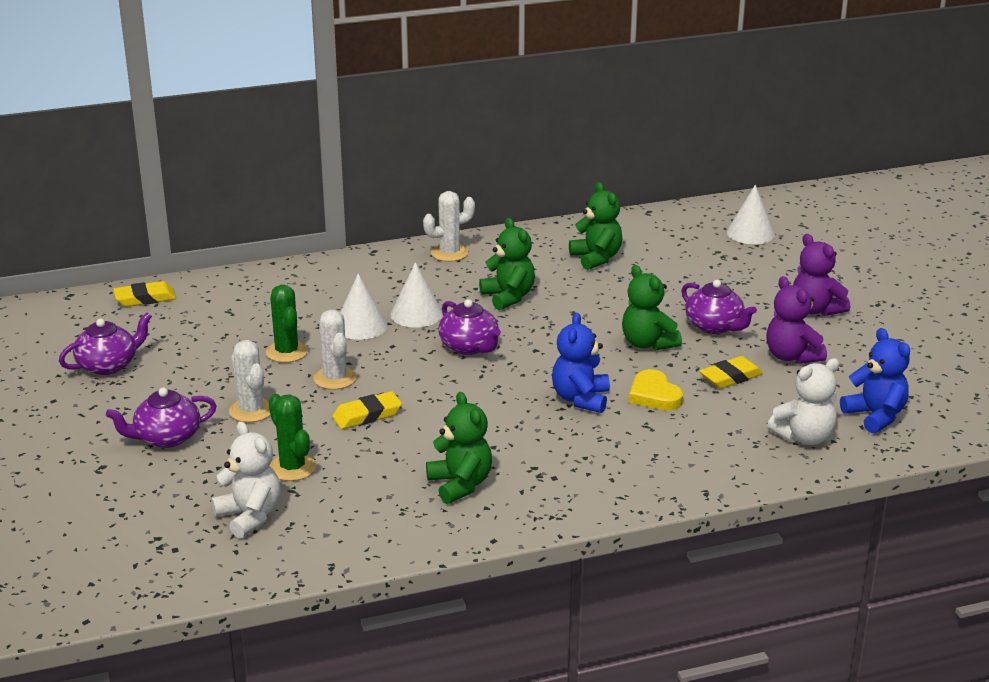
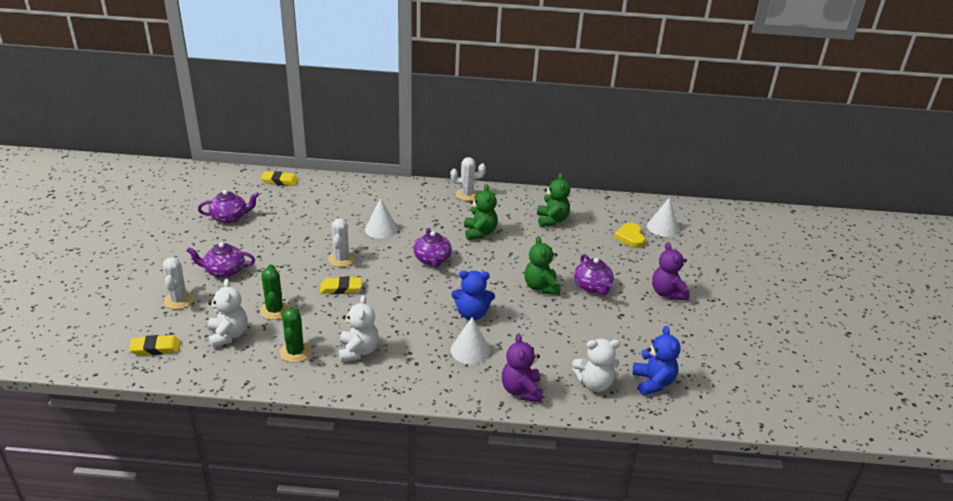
camera: 20 degrees right, 5 degrees up
(251, 410) = (281, 267): white cactus -> white cactus (179, 300)
(287, 352) = (328, 235): green cactus -> green cactus (295, 352)
(416, 314) = (418, 230): white cone -> white cone (470, 350)
(460, 484) = (358, 351): green teddy bear -> white teddy bear
(580, 399) = (472, 314): blue teddy bear -> blue teddy bear turned 120 degrees counterclockwise
(654, 395) = (519, 324): yellow heart -> yellow heart (630, 237)
(730, 377) = (576, 326): yellow eraser -> yellow eraser (155, 348)
(791, 356) = (627, 322): purple teddy bear -> purple teddy bear (521, 390)

